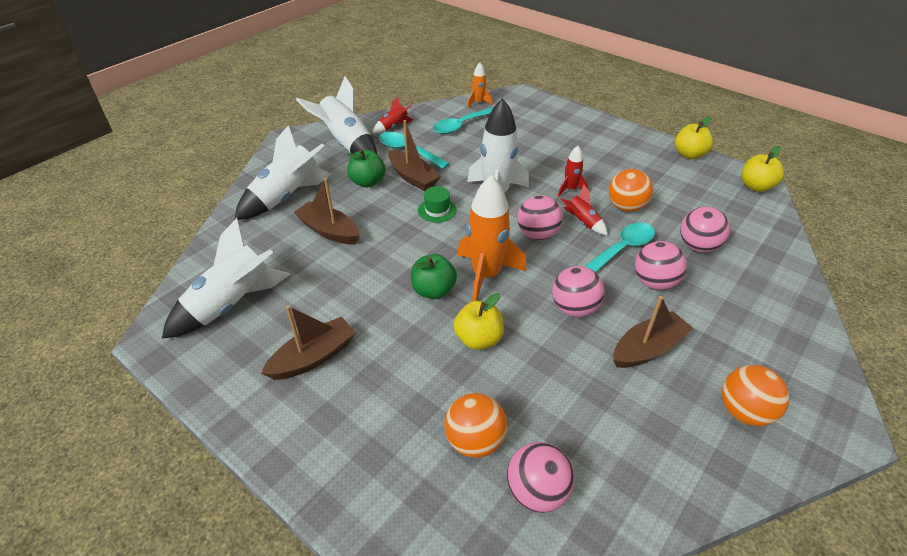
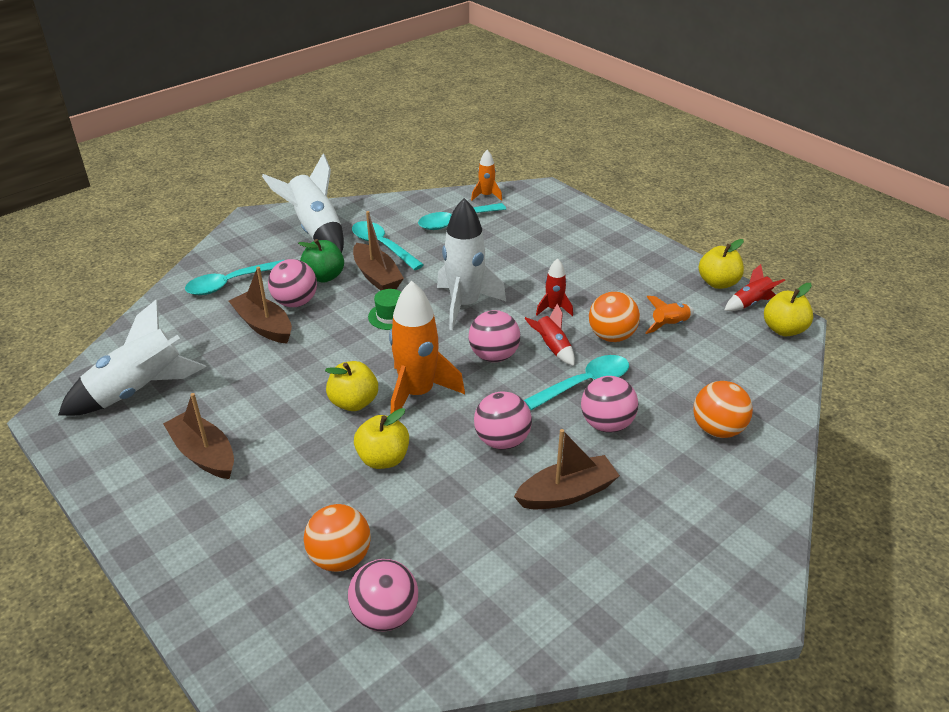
camera: 10 degrees right, 5 degrees down
(287, 196) = (230, 283): white rocket -> turquoise spoon
(313, 357) = (204, 454): brown boat -> brown boat turned 105 degrees counterclockwise
(393, 127) = (376, 216): red rocket -> red rocket (750, 303)
(433, 290) = (354, 402): green apple -> yellow apple
(667, 193) = (669, 325): none -> orange rocket
(698, 246) = (677, 390): pink ball -> pink ball (295, 302)
(744, 411) = (645, 572): orange ball -> orange ball (717, 429)

